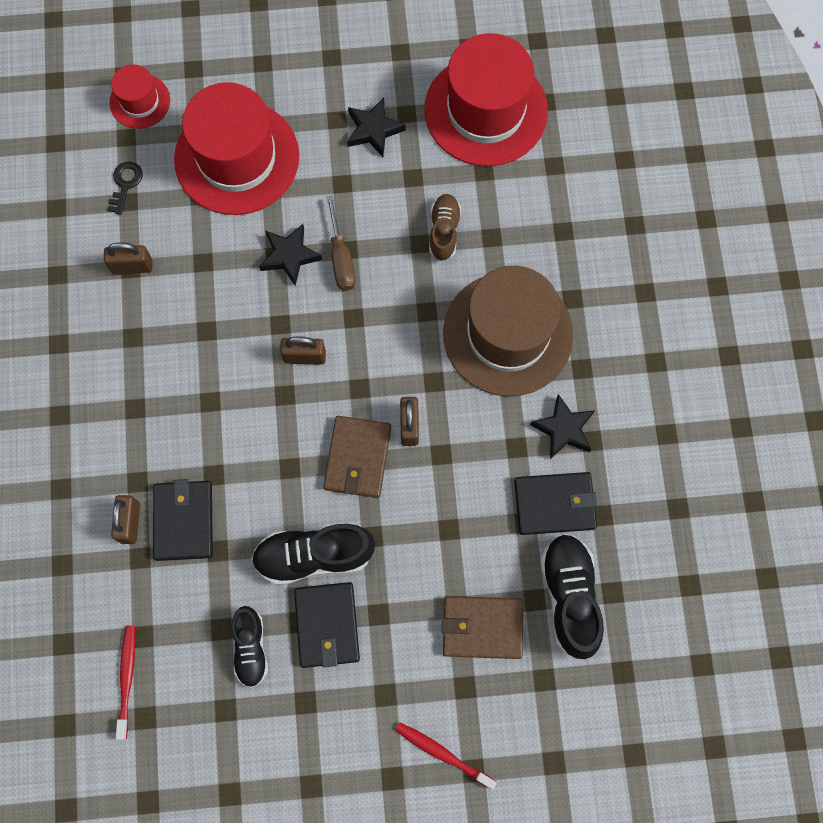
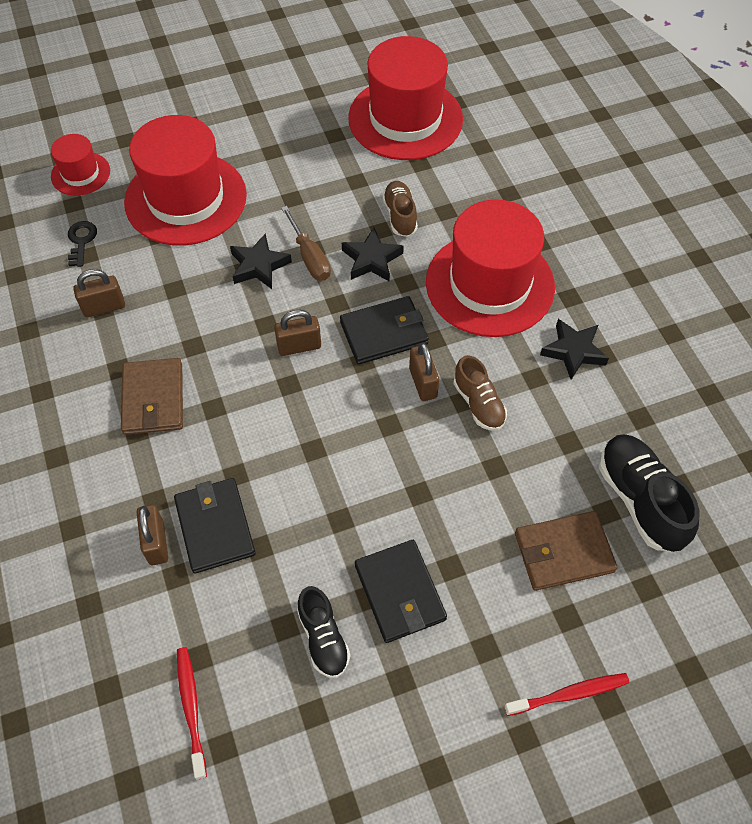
camera: 15 degrees left, 15 degrees down
(314, 556) = (364, 527): black shoe -> none
(357, 458) = (380, 424): brown wallet -> brown wallet (153, 399)
(374, 130) = (308, 152): black star -> black star (372, 259)
(442, 753) = (569, 694): red toothbrush -> red toothbrush turned 150 degrees clockwise
(454, 461) = (478, 404): none -> brown shoe
(508, 334) = (490, 284): brown hat -> red hat
(554, 504) = (591, 419): black wallet -> black wallet (384, 333)

